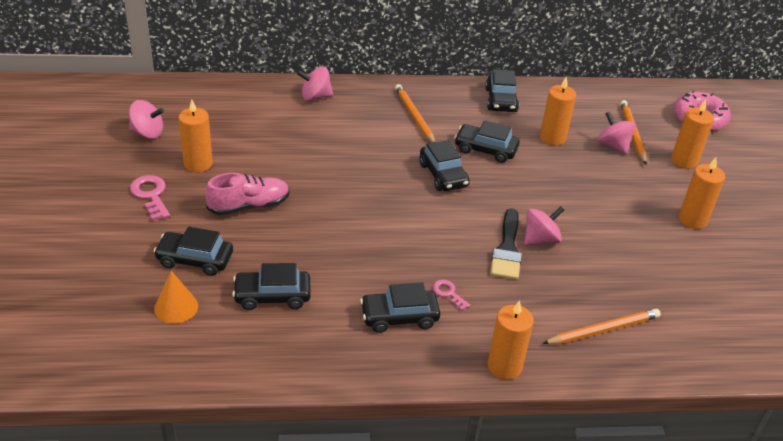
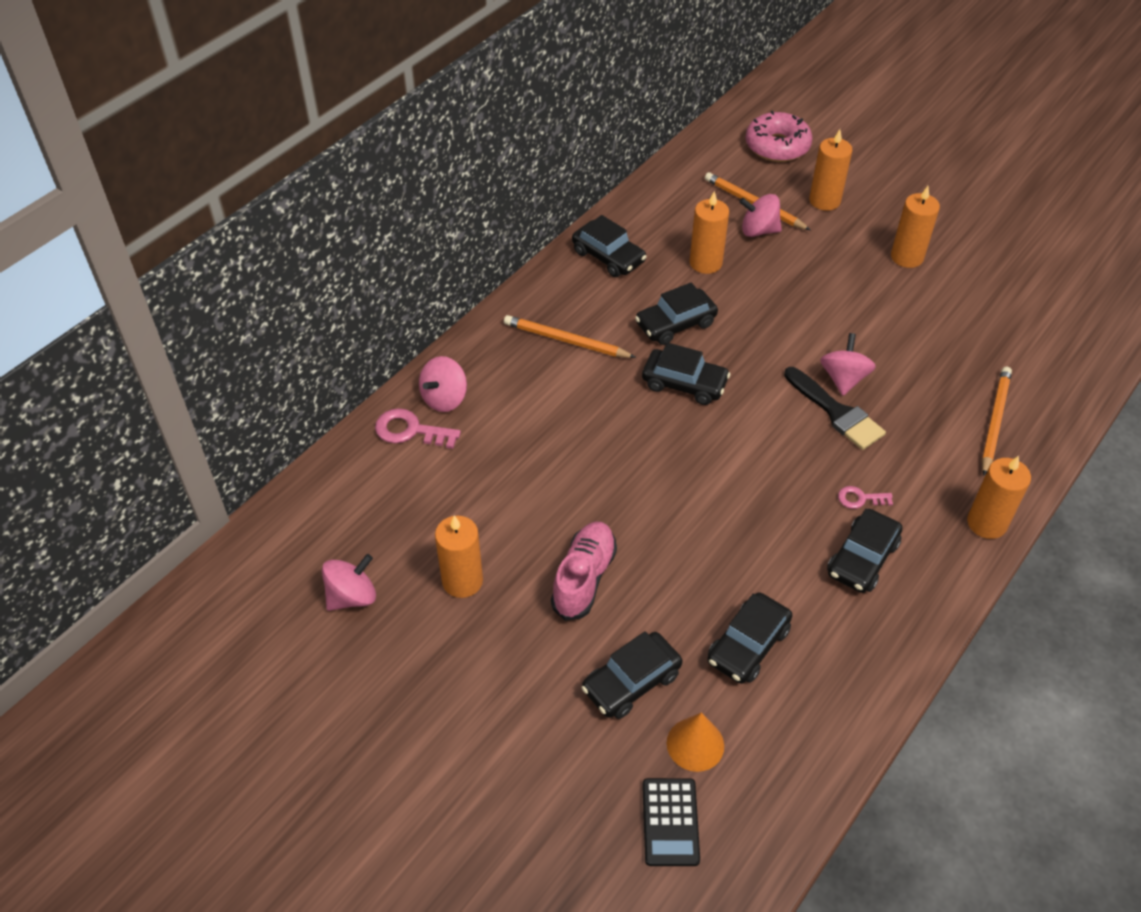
camera: 45 degrees left, 10 degrees up
(111, 322) = (670, 822): none -> black calculator
(151, 195) = (478, 660): pink key -> pink key (410, 430)

